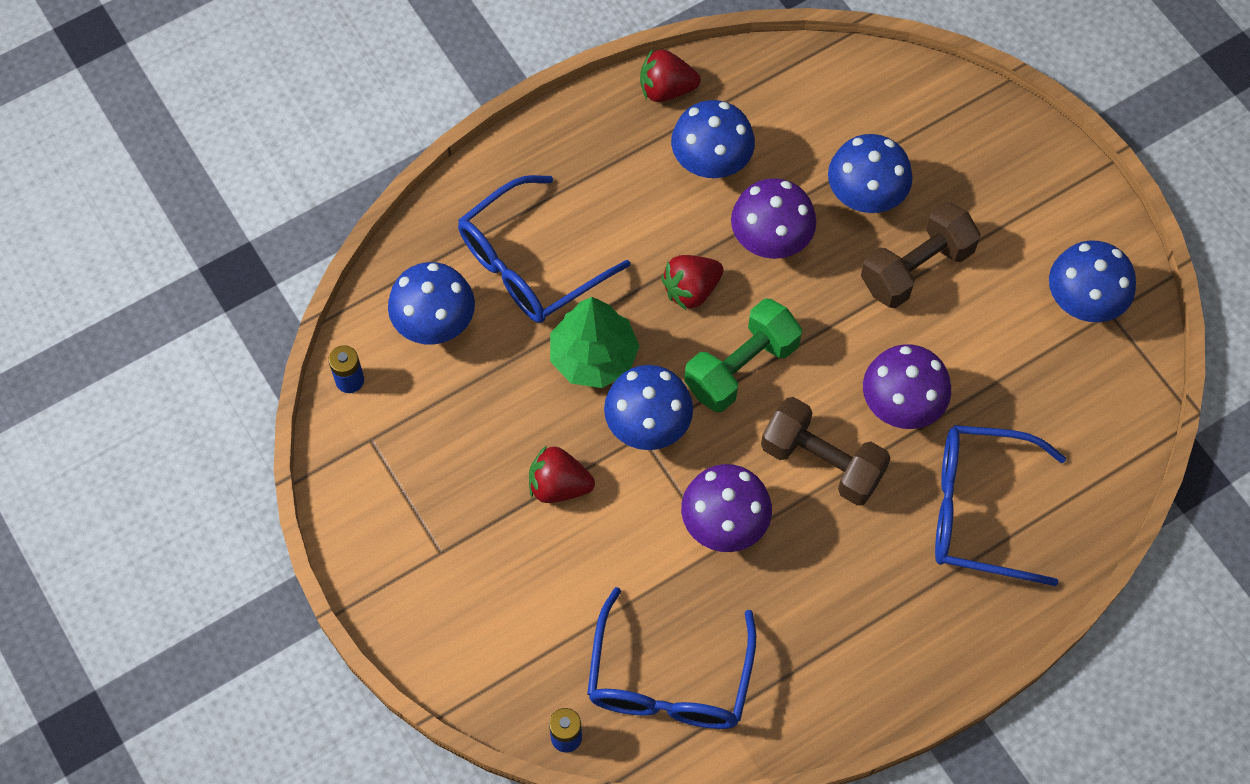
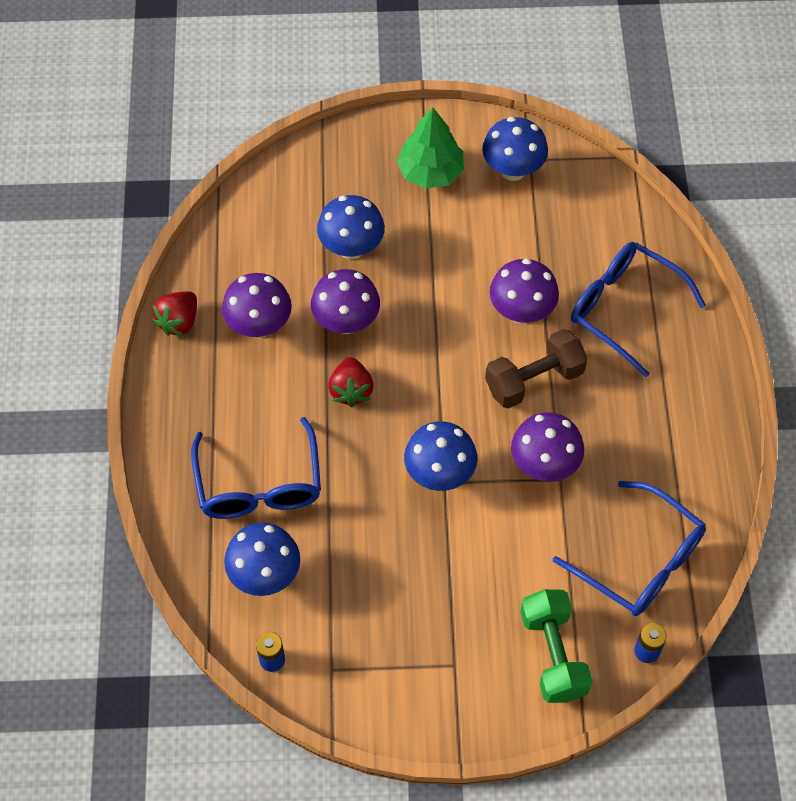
camera: 60 degrees left, 5 degrees down
(559, 485) = (450, 556): red strawberry -> none
(594, 357) = (362, 481): green tree -> green tree (430, 172)
(711, 163) = (259, 325): blue mushroom -> purple mushroom
(741, 367) = (431, 391): green dumbbell -> green dumbbell (553, 654)
(916, 268) = (426, 247): brown dumbbell -> none
(978, 510) = (623, 308): blue glasses -> blue glasses turned 90 degrees clockwise

